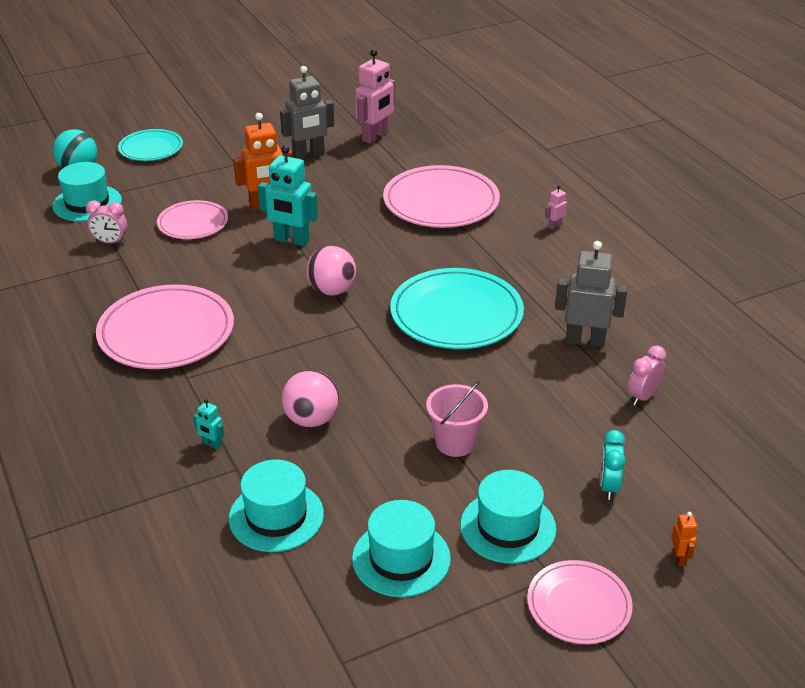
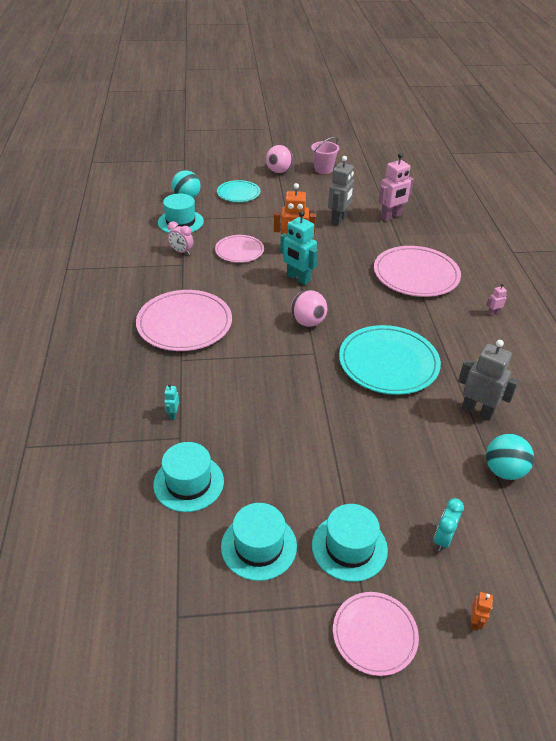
camera: 20 degrees right, 5 degrees up
(212, 444) = (173, 414): turquoise robot -> turquoise robot turned 45 degrees clockwise
(308, 155) = (339, 220): grey robot -> grey robot turned 60 degrees counterclockwise
(311, 419) = (248, 415): pink ball -> pink ball (279, 171)
(455, 442) = (341, 465): pink bucket -> pink bucket (323, 169)
(643, 397) = (503, 471): pink clock -> turquoise ball

